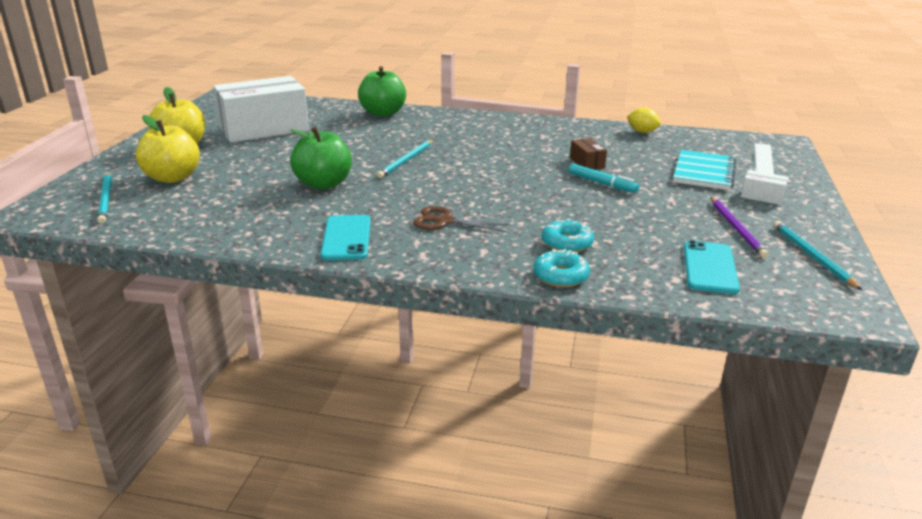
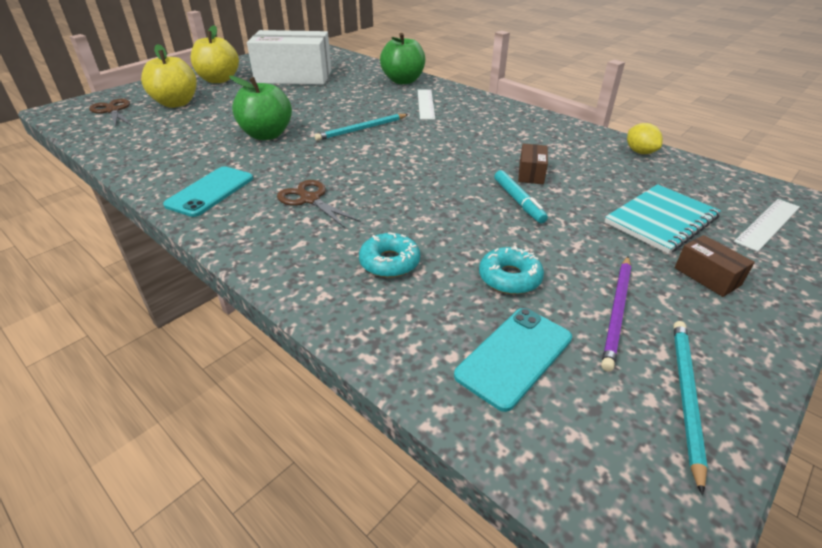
camera: 30 degrees right, 10 degrees up
(106, 199) = (112, 111): turquoise pencil -> brown scissors
(433, 129) = (425, 104): none -> white ruler
(560, 276) = (331, 301): turquoise donut -> turquoise donut (509, 278)
(762, 196) = (707, 276): white box -> brown box

